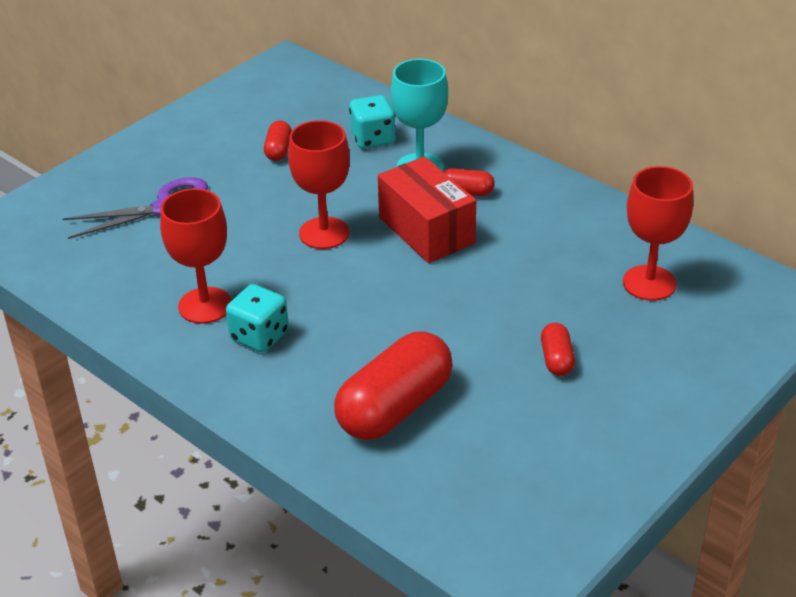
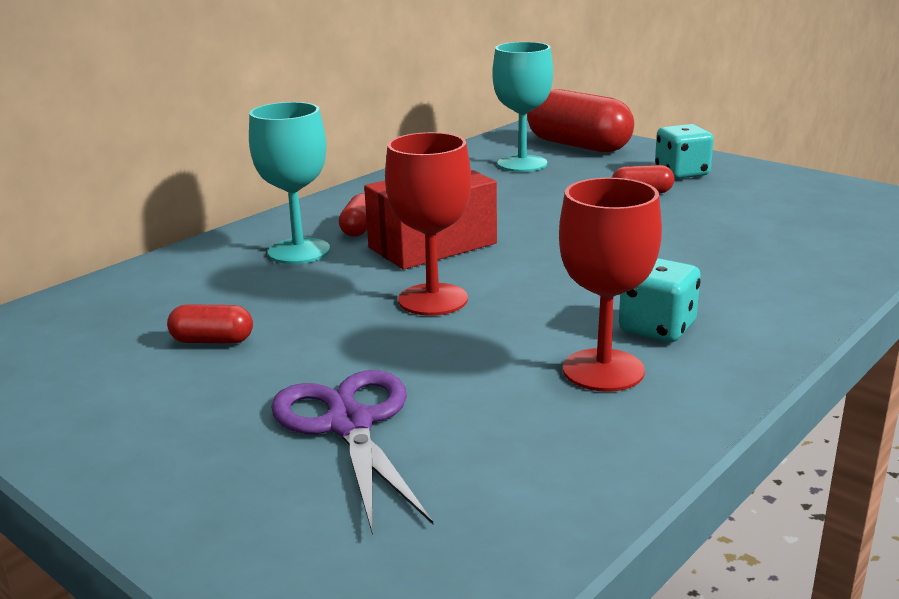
camera: 90 degrees left, 15 degrees down
(373, 139) = (217, 279): turquoise dice -> turquoise dice (681, 173)
(395, 408) = (747, 252): red capsule -> red capsule (578, 145)
(649, 283) = (522, 164): red goblet -> turquoise goblet

